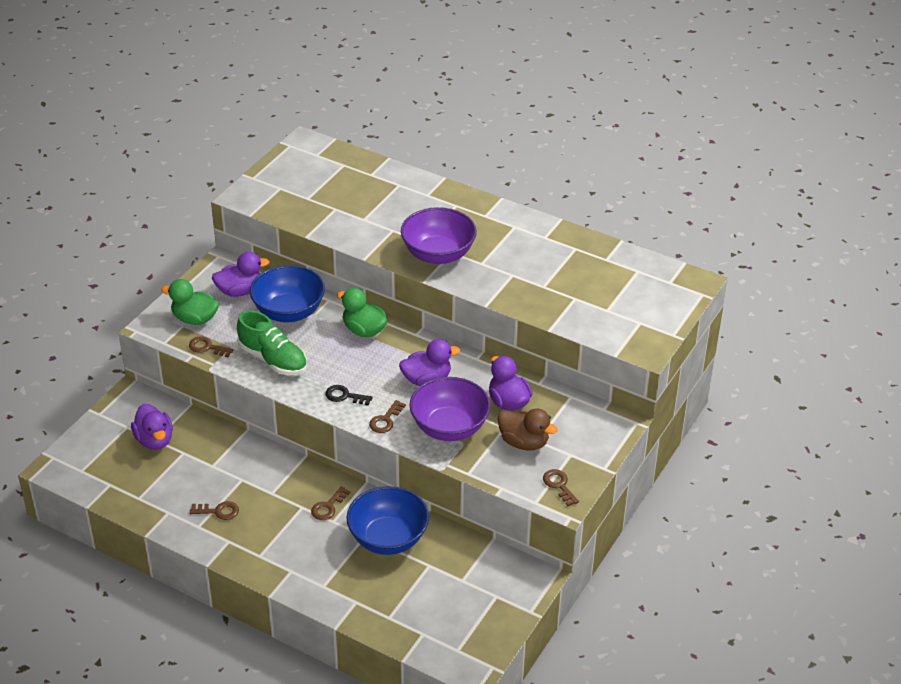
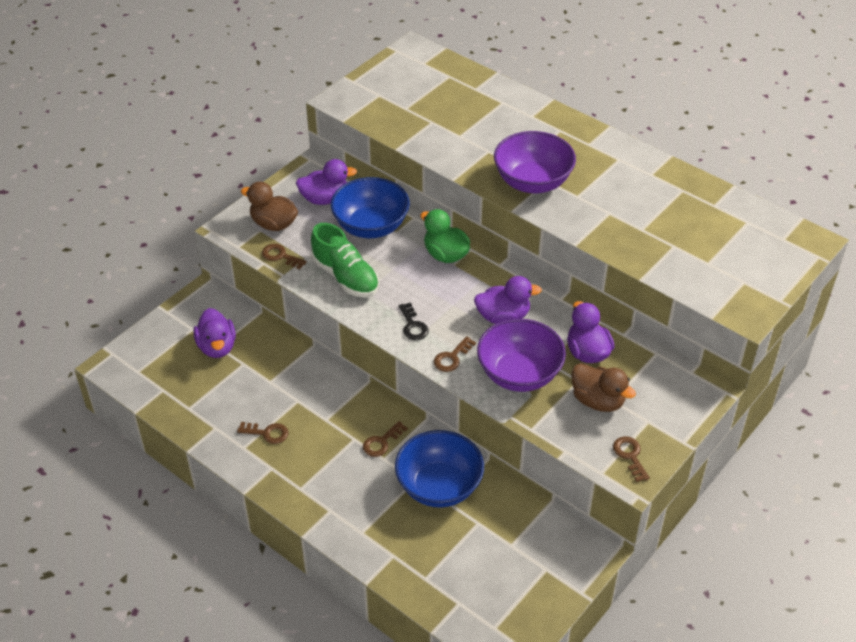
camera: 10 degrees right, 5 degrees up
(195, 319) = (273, 224): green duck -> brown duck
(344, 396) = (413, 325): black key -> black key turned 135 degrees counterclockwise

